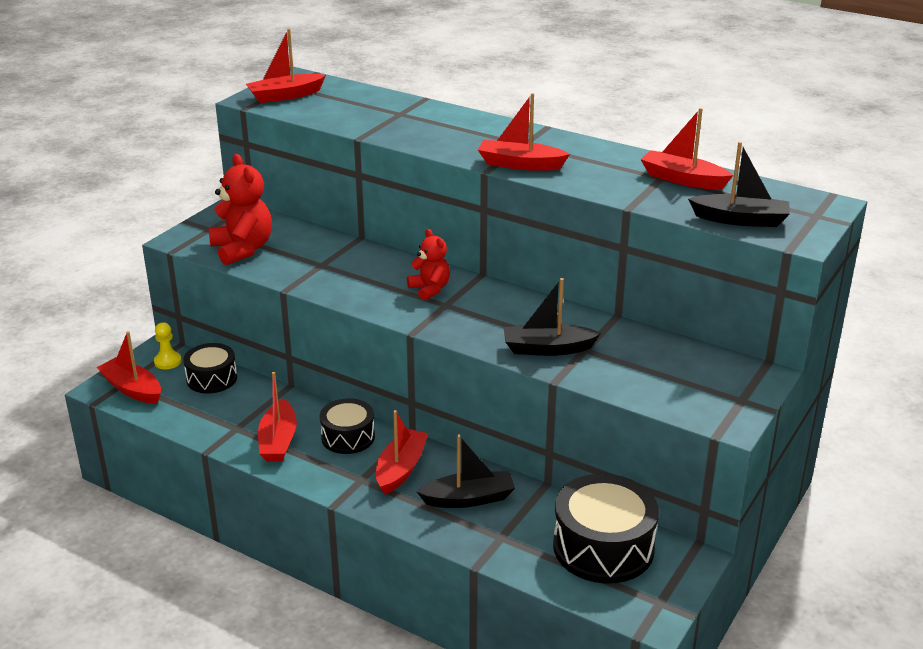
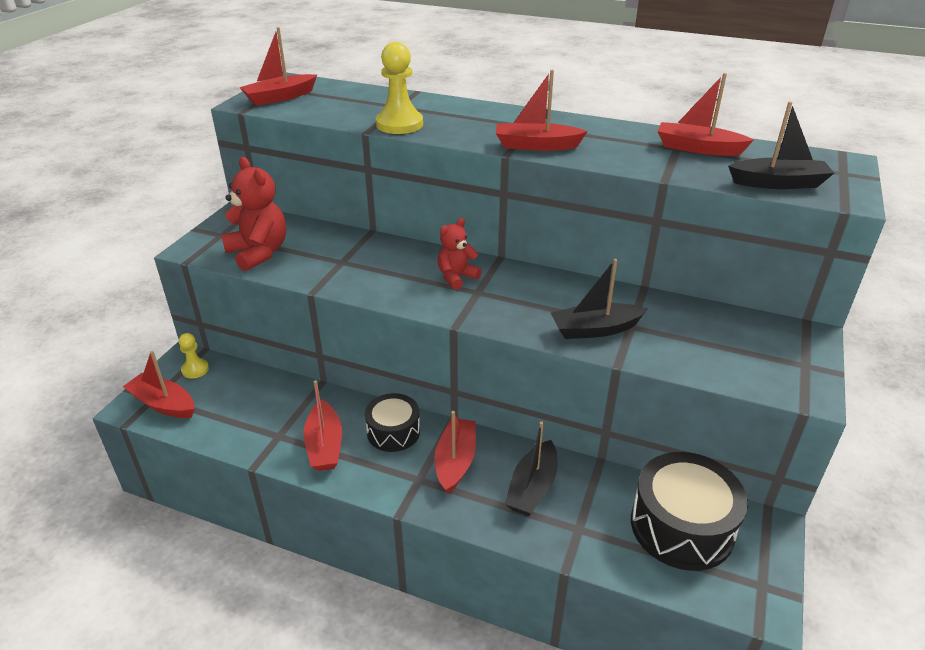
camera: 10 degrees left, 5 degrees up
(212, 378) = (243, 383): black drum -> none
(394, 132) = (399, 124): none -> yellow pawn
(430, 289) = (456, 277): red teddy bear -> red teddy bear turned 90 degrees counterclockwise
(469, 499) = (532, 487): black boat -> black boat turned 135 degrees clockwise

